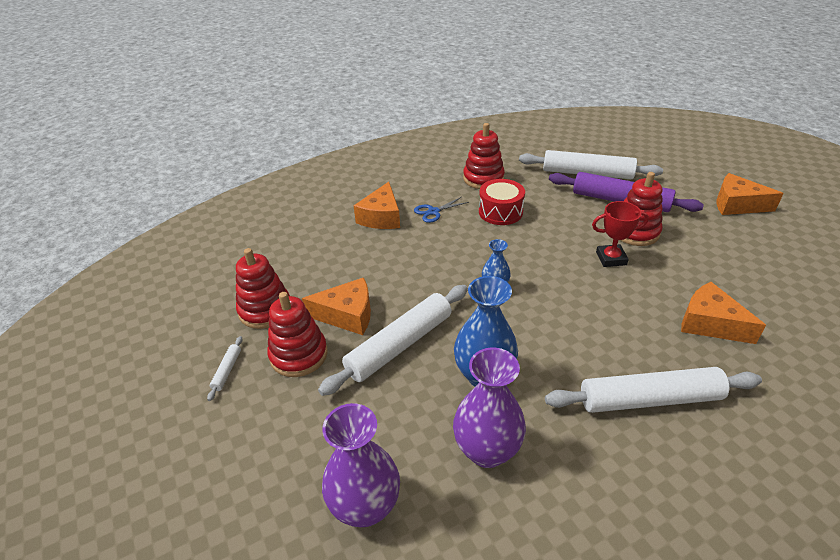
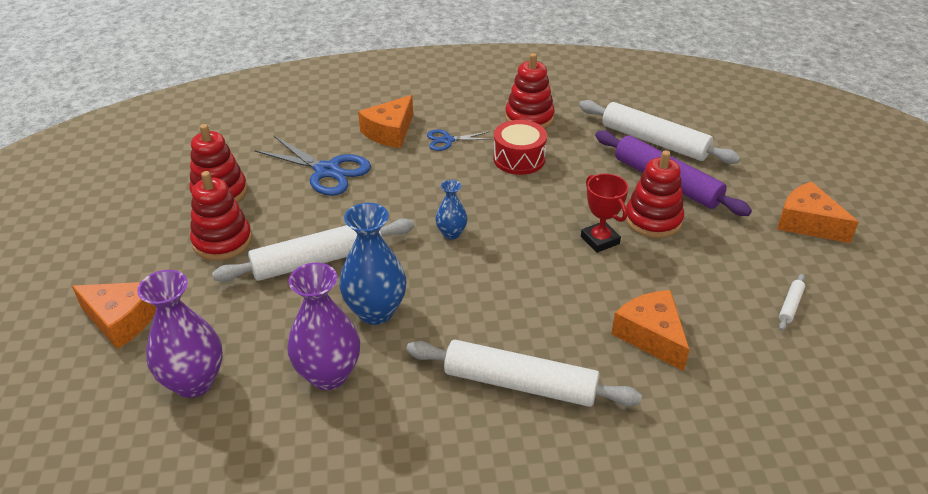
camera: 20 degrees right, 0 degrees up
(227, 371) = (154, 236): white rolling pin -> white rolling pin (790, 306)
(347, 315) = (289, 218): orange cheese -> orange cheese (121, 320)
(351, 264) = (327, 171): none -> blue scissors
(611, 258) = (600, 240): red trophy -> red trophy turned 45 degrees clockwise

